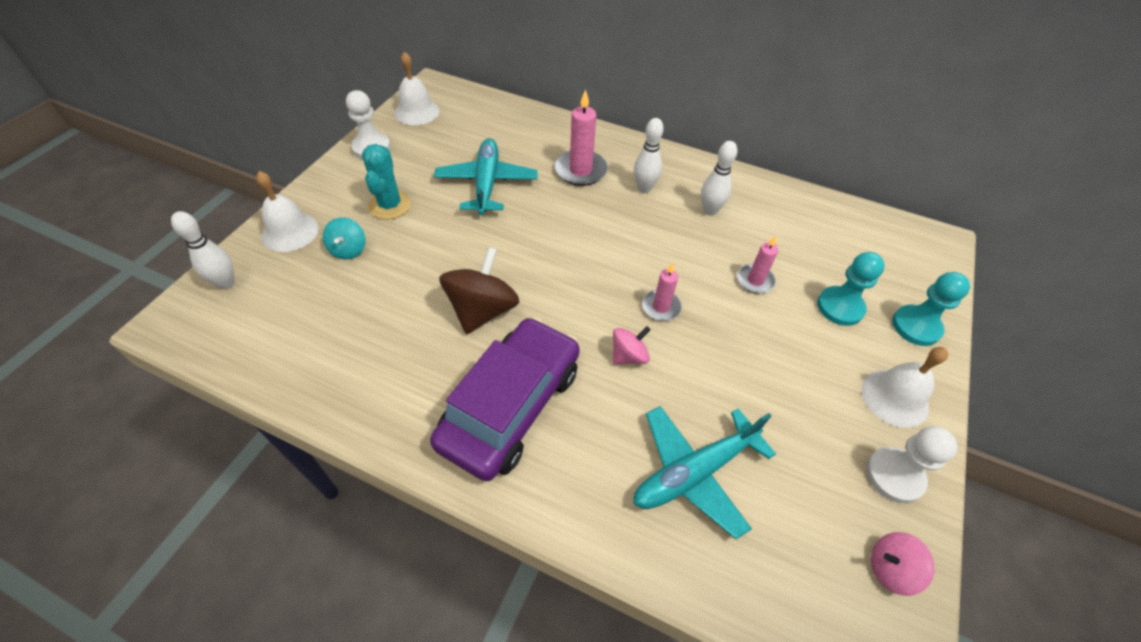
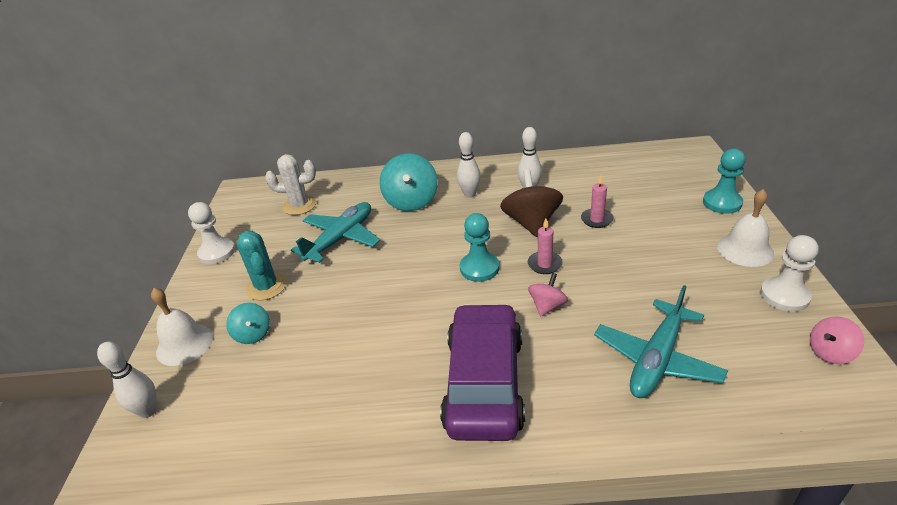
camera: 20 degrees left, 15 degrees down
(417, 112) = (239, 212): white bell -> none
(474, 128) = (299, 205): none -> white cactus
(482, 310) = (407, 326): brown spinning top -> brown spinning top (531, 223)
(487, 183) = (341, 239): turquoise plane -> turquoise plane turned 60 degrees clockwise
(580, 170) = (411, 201): pink candle -> turquoise spinning top
(840, 307) = (666, 212): turquoise pawn -> turquoise pawn (479, 268)

